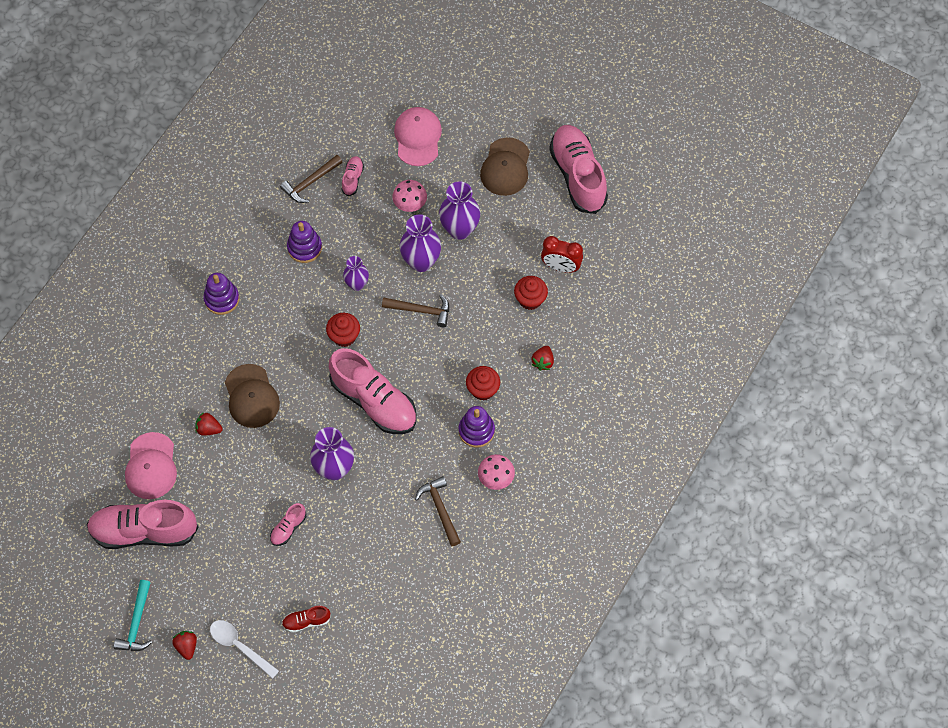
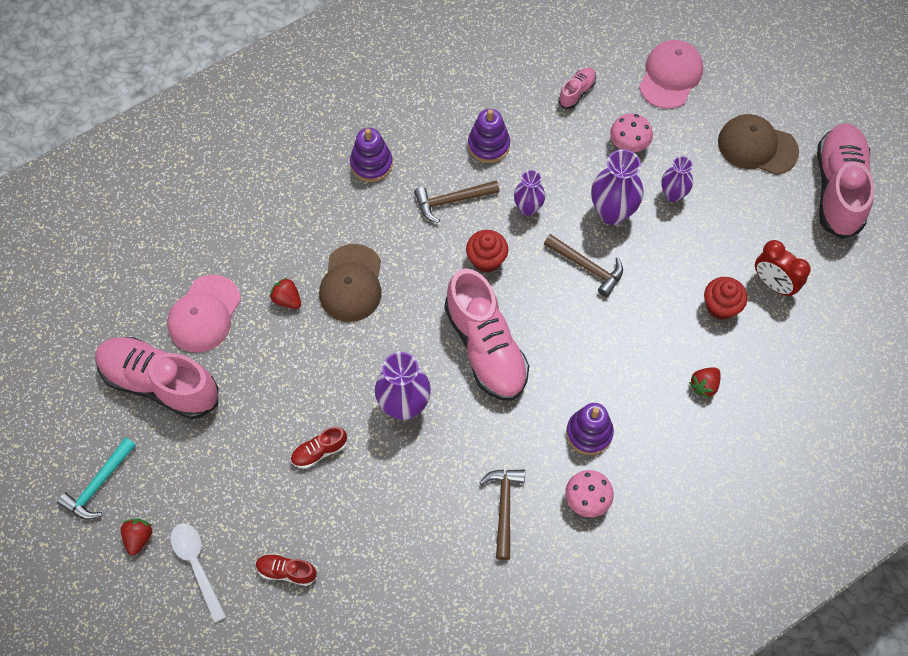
camera: 25 degrees right, 0 degrees up
(288, 528) = (319, 451): pink shoe -> red shoe
(310, 182) = (528, 78): brown hammer -> brown hammer (452, 200)
(459, 229) = (673, 194): purple vase -> purple vase, size x0.62
(483, 389) = (618, 388): red cupcake -> none
(505, 167) = (757, 146): brown cap -> brown cap turned 75 degrees clockwise

